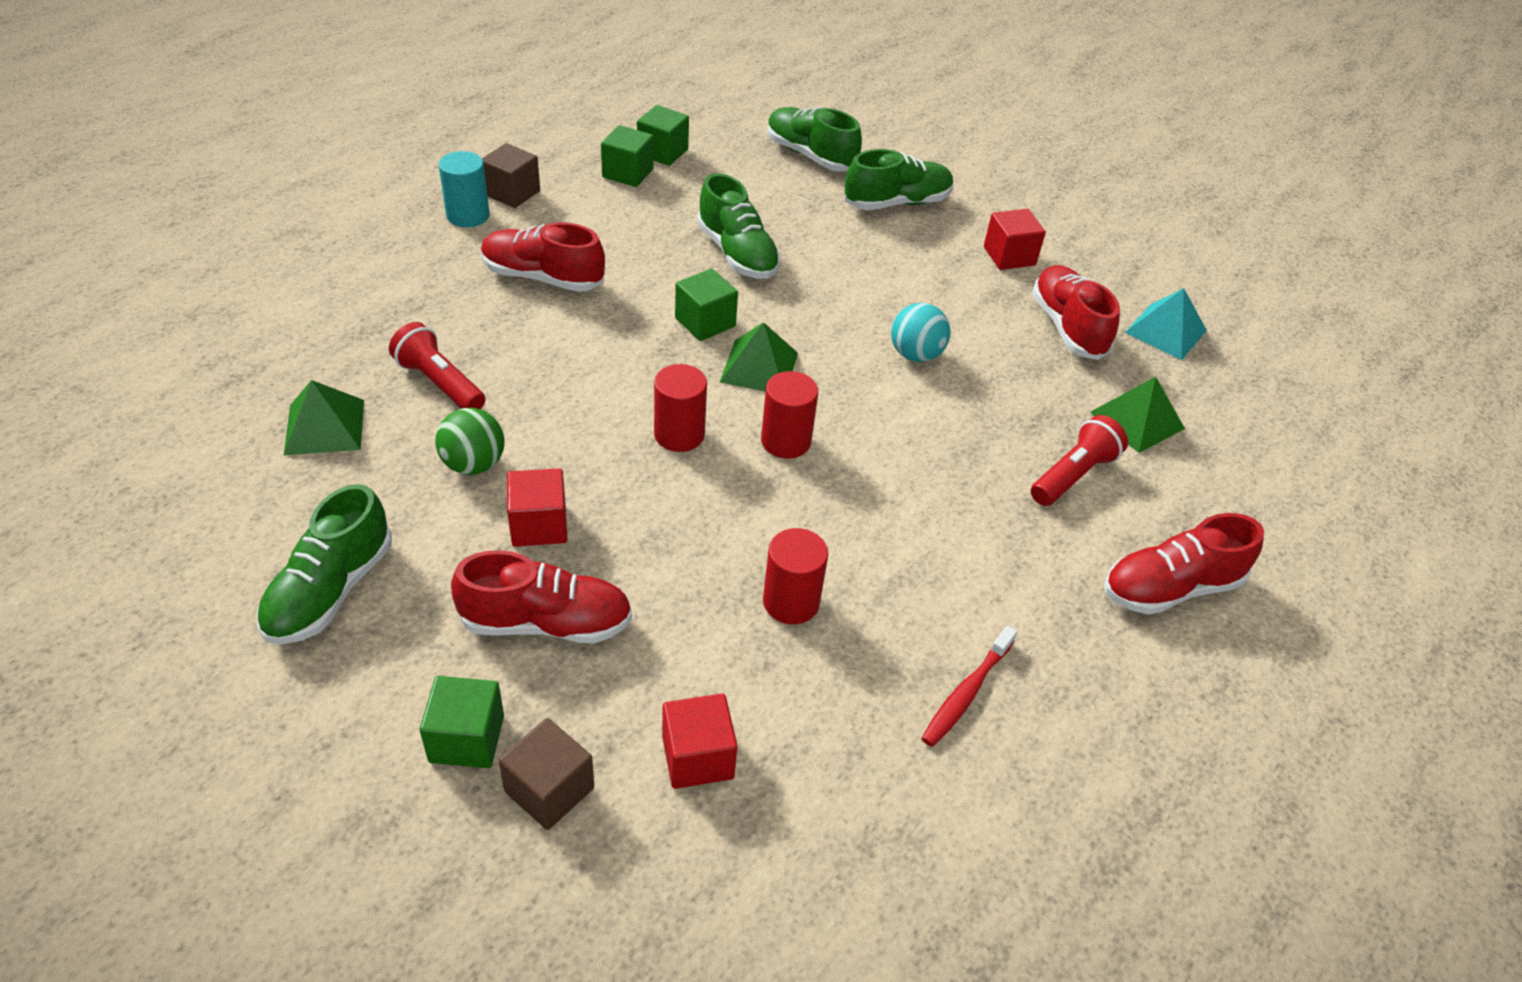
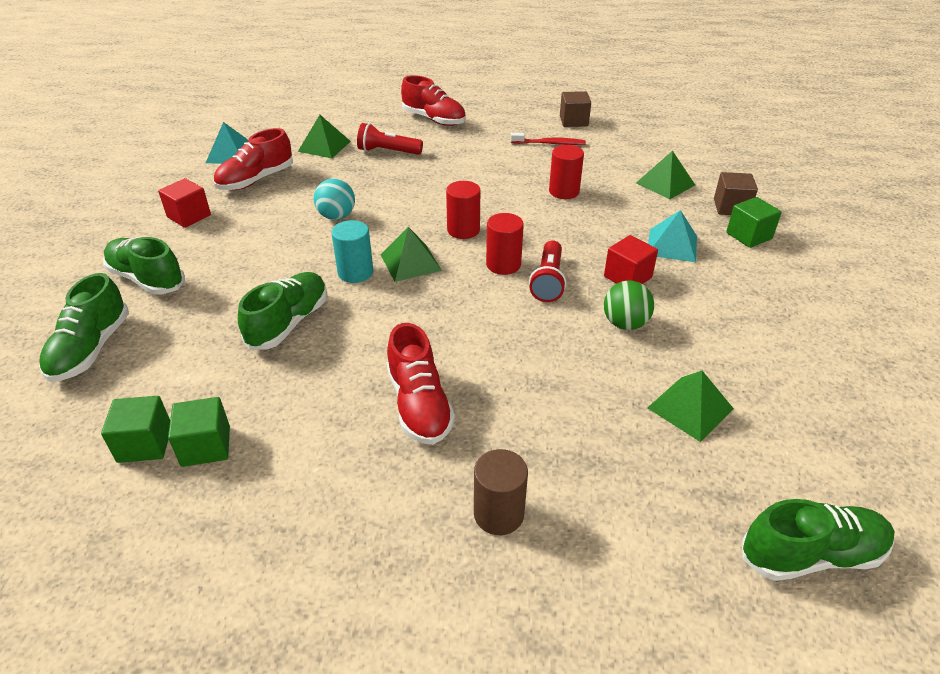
camera: 120 degrees left, 5 degrees down
(330, 591) = (764, 319): green shoe -> green shoe (811, 555)
(392, 263) = (498, 514): none -> brown cylinder
(439, 383) = (587, 382): red flashlight -> red flashlight (548, 281)
(468, 215) = (376, 515): turquoise cylinder -> turquoise cylinder (355, 272)
(512, 193) = (309, 508): brown cube -> brown cube (573, 121)
(546, 623) = (672, 245): red shoe -> turquoise pyramid
(697, 757) = (665, 184): red cube -> green pyramid
(705, 322) = (388, 301): green cube -> none

